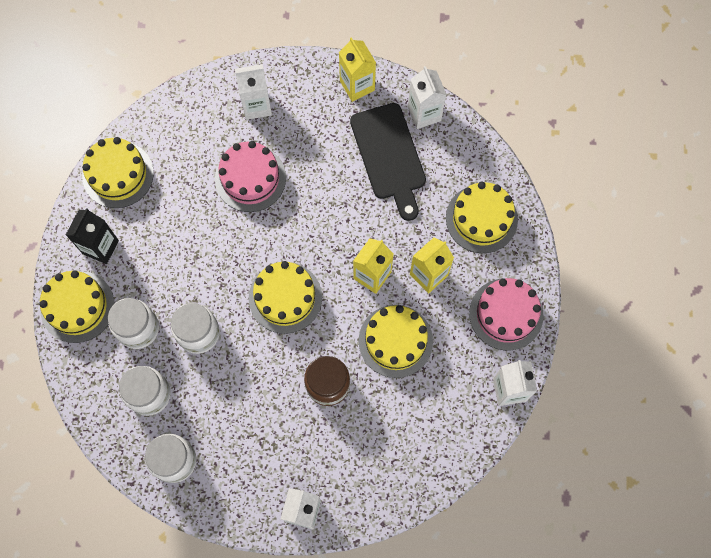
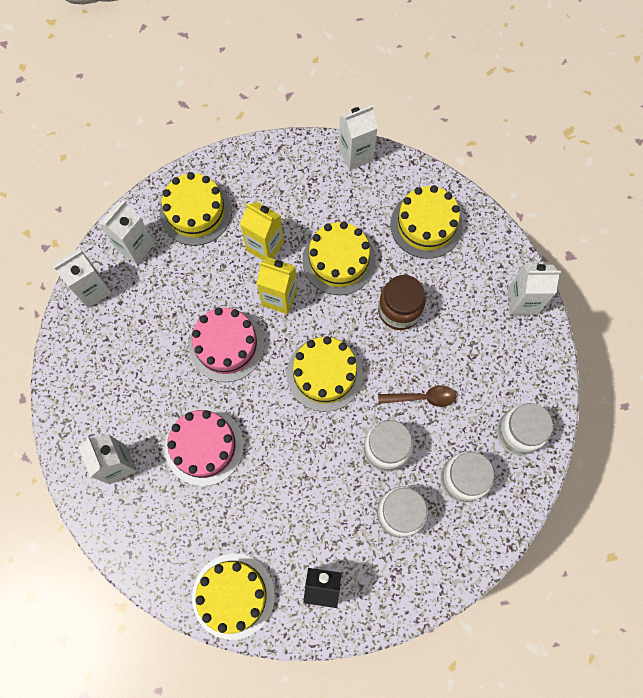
camera: 105 degrees left, 0 degrees up
(77, 306) = (395, 588): yellow cake -> yellow cake (426, 225)
(236, 380) = (422, 398): none -> brown spoon
(357, 86) = (73, 364): yellow carton -> none
(389, 156) = (148, 312): black cutting board -> none
(458, 157) = (135, 247): none -> white carton
(506, 314) = (285, 171): pink cake -> pink cake (226, 345)

